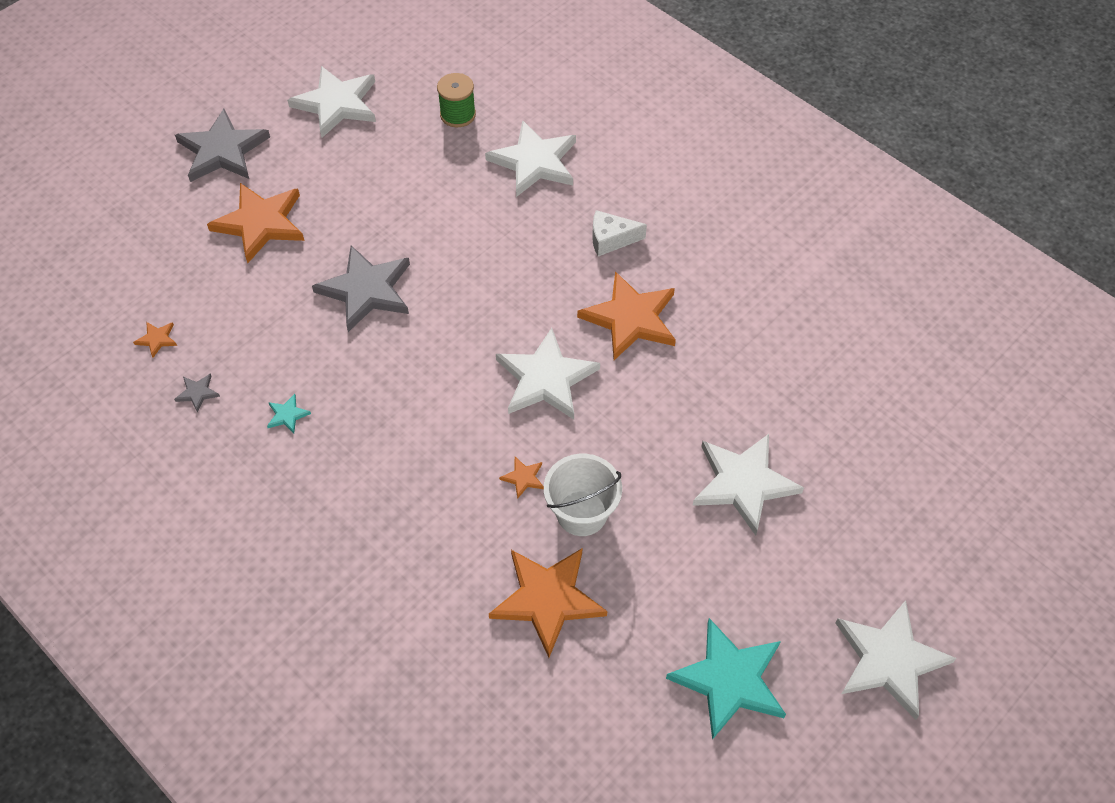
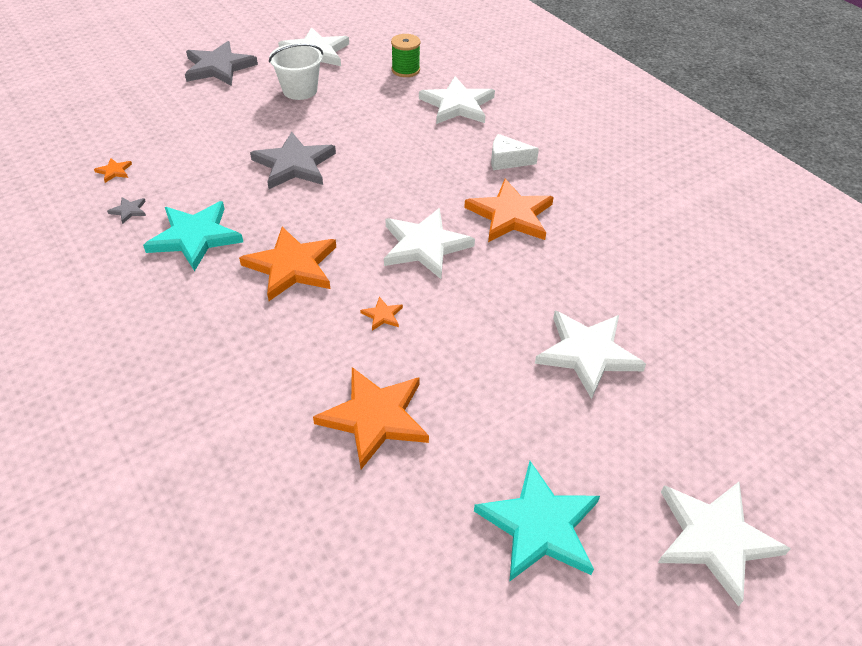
camera: 10 degrees right, 10 degrees down
(260, 223) = (228, 112): orange star -> orange star (292, 266)
(287, 415) = (195, 237): turquoise star -> turquoise star, size x2.40
(581, 513) = (428, 352): white bucket -> white bucket (300, 90)

